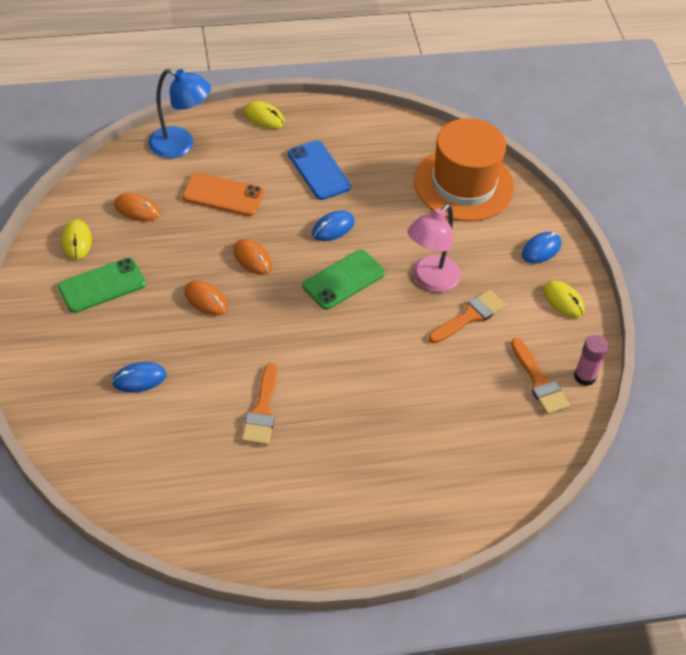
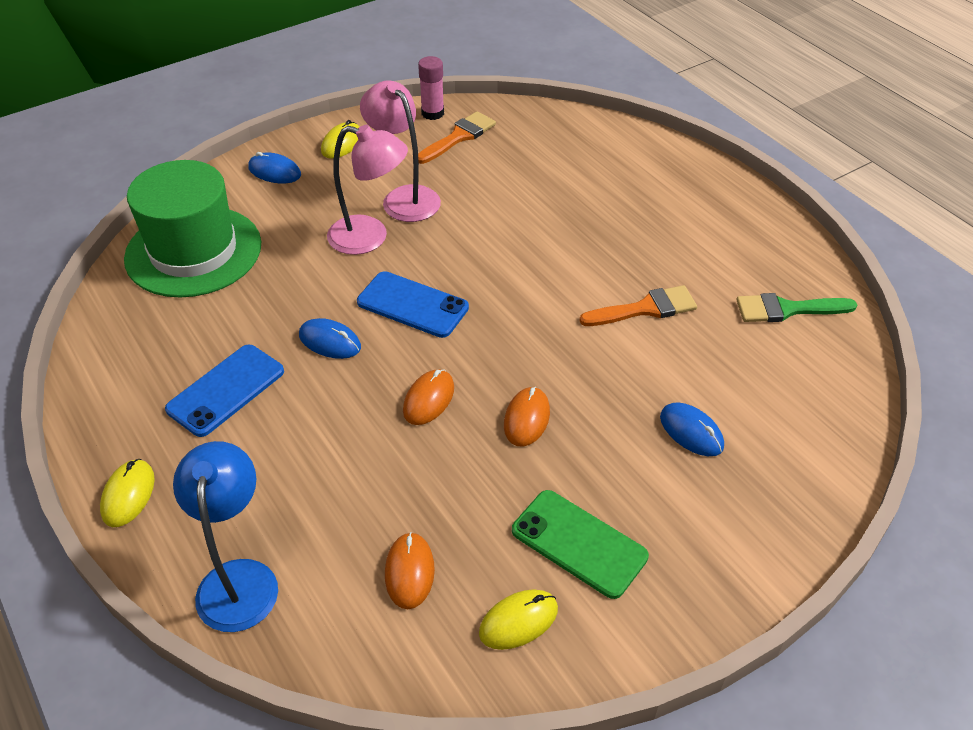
camera: 110 degrees left, 5 degrees down
(207, 502) = (787, 309): none -> green brush
(223, 195) = (326, 477): orange phone -> none
(343, 280) = (412, 305): green phone -> blue phone
(463, 184) = (193, 251): orange hat -> green hat
(470, 316) = (404, 197): orange brush -> pink lamp

